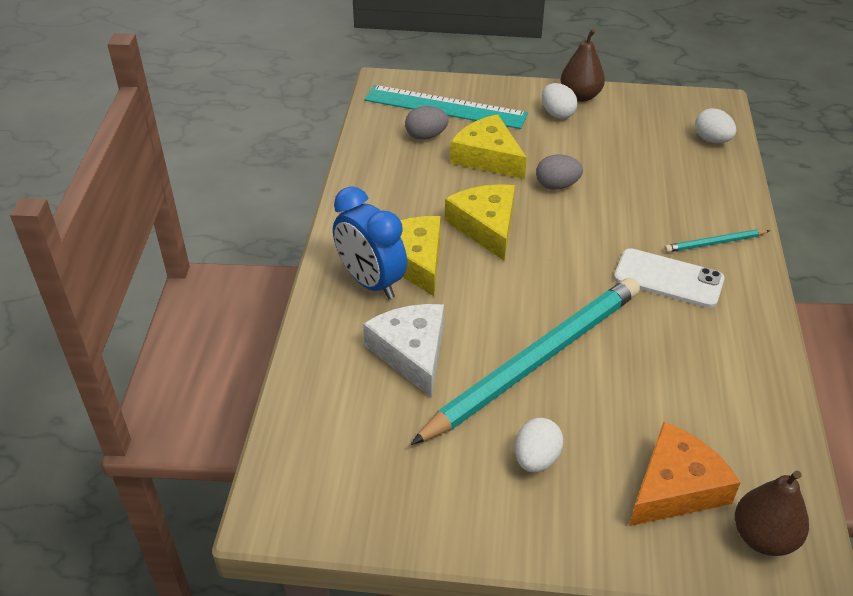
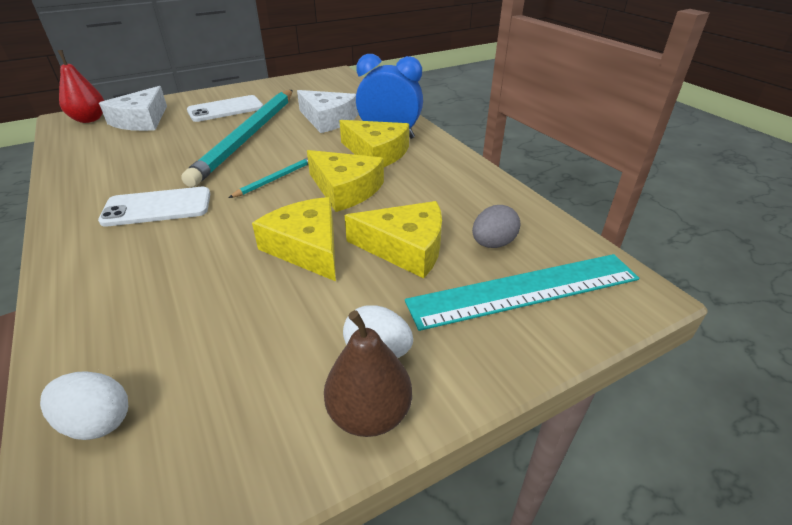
camera: 145 degrees right, 5 degrees down
(536, 459) = (225, 109): white egg -> white phone
(557, 186) = (307, 247): grey egg -> yellow cheese
(676, 487) = (141, 120): orange cheese -> white cheese
(715, 243) = (106, 253): turquoise pencil -> turquoise pencil (275, 179)
(763, 537) = (89, 119): brown pear -> red pear

